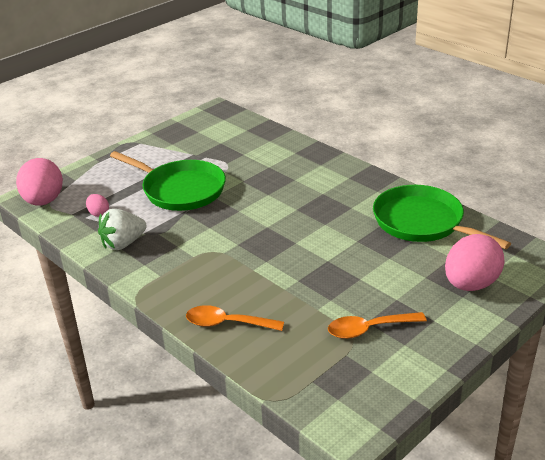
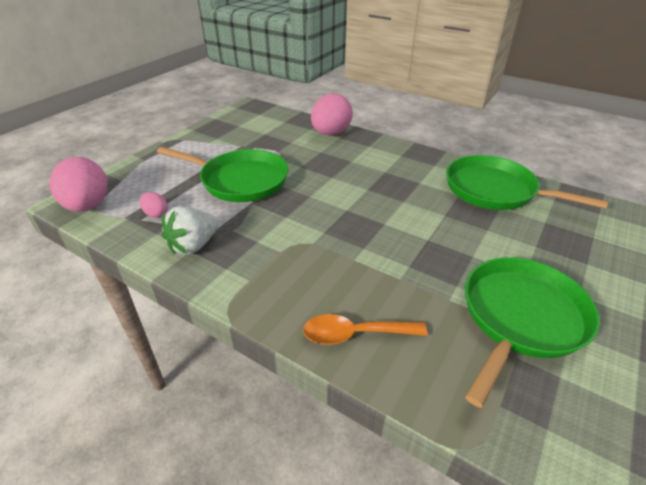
camera: 15 degrees left, 5 degrees up
(369, 329) = (520, 317): orange spoon -> green pan
(471, 284) = (585, 248): pink egg -> pink egg (331, 133)

